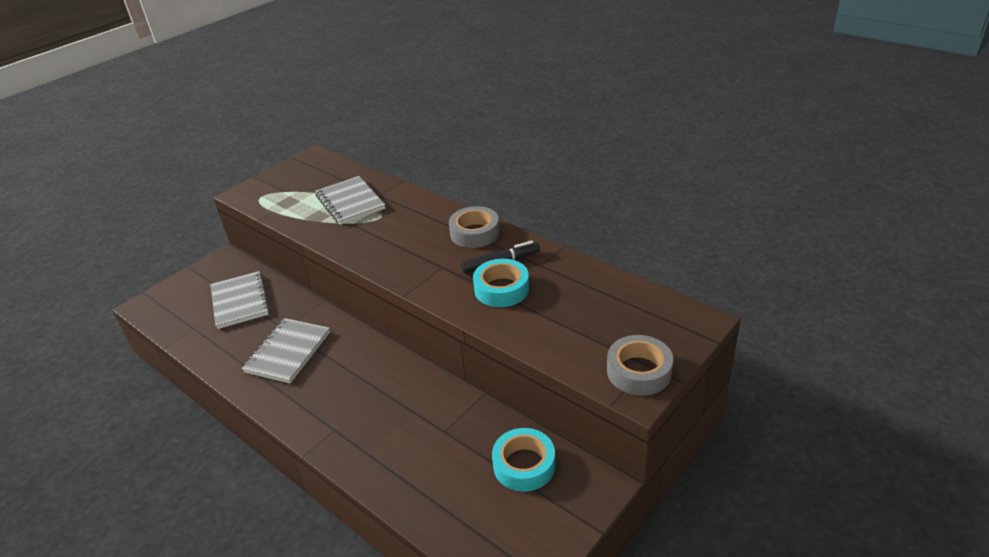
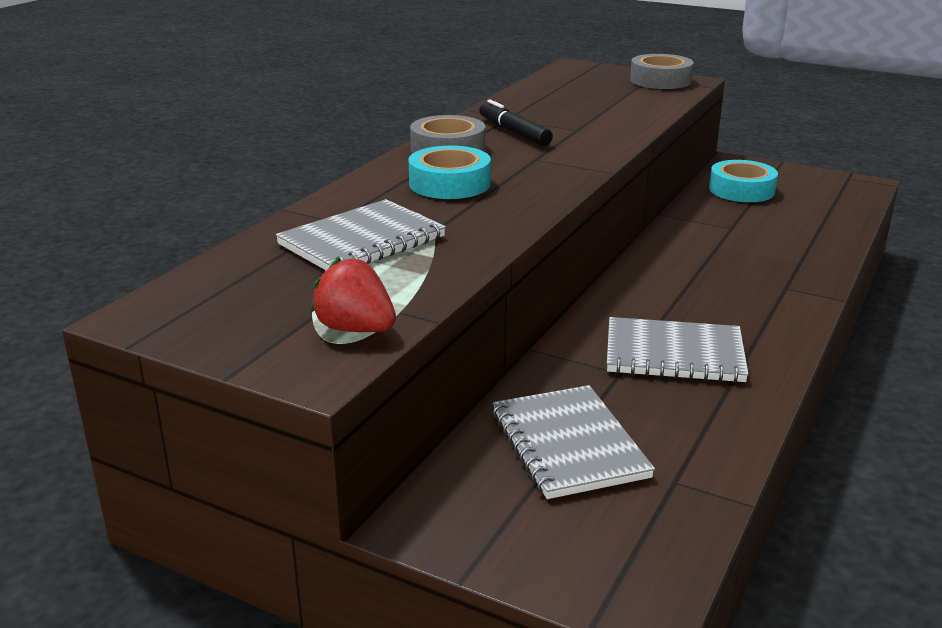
camera: 105 degrees left, 10 degrees down
(240, 301) = (569, 444): grey notebook -> grey notebook turned 75 degrees counterclockwise
(266, 201) = (355, 329): none -> red strawberry
(501, 289) = (567, 128): turquoise tape -> turquoise tape (449, 183)

